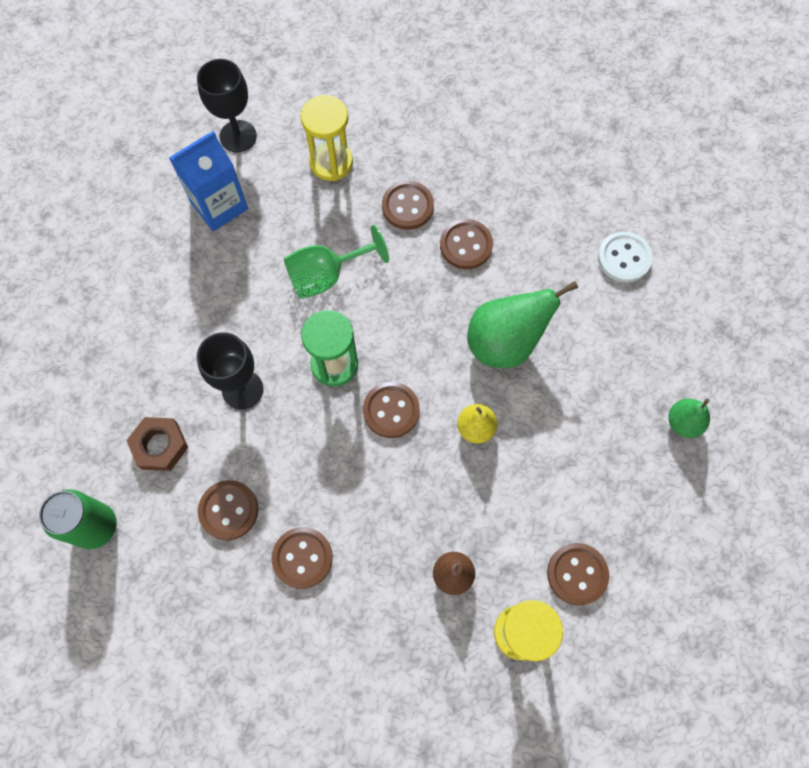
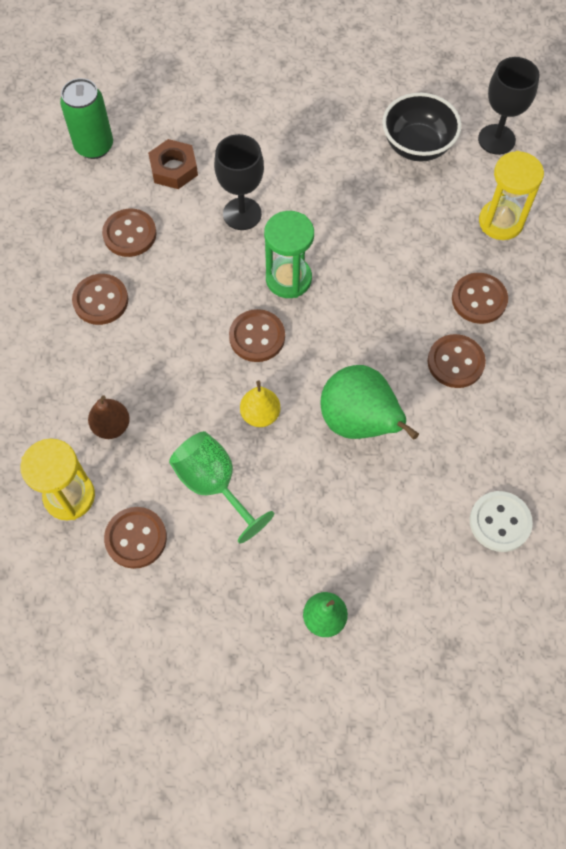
camera: 75 degrees right, 5 degrees down
(219, 205) = (417, 146): blue carton -> black bowl
(326, 276) = (377, 249): green goblet -> green goblet (214, 484)

